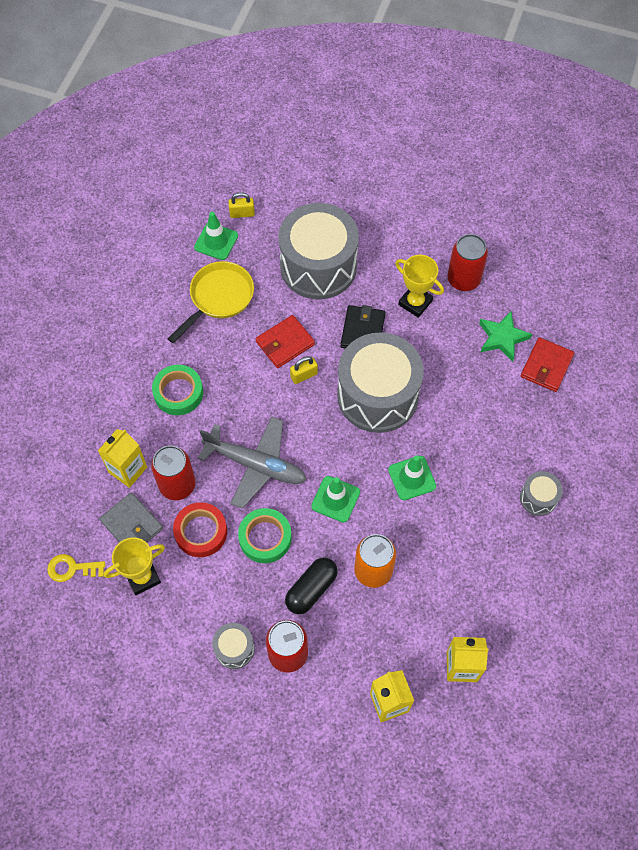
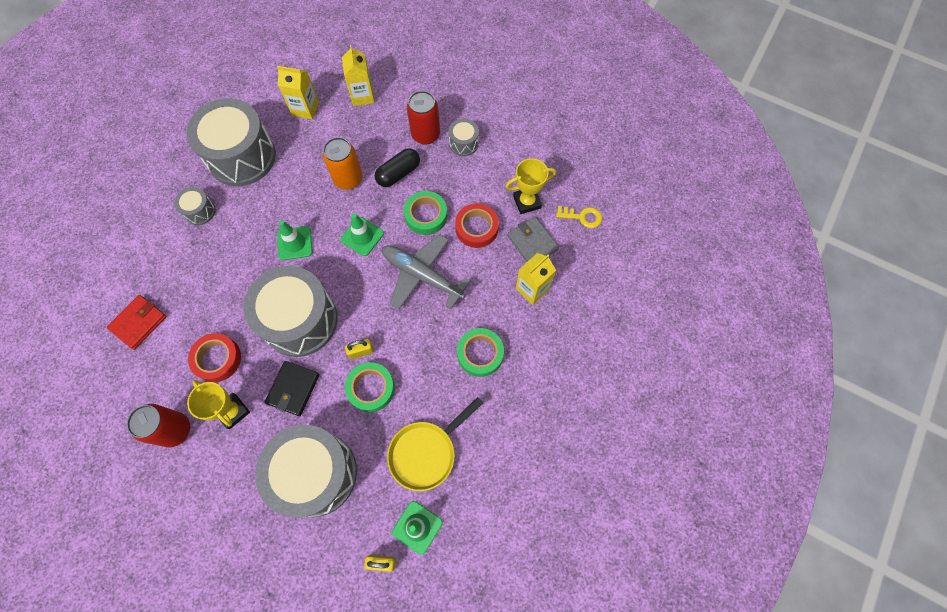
camera: 170 degrees left, 5 degrees up
(177, 485) = (491, 269): red can -> none
(285, 343) = (371, 388): red wallet -> green tape
(449, 345) = (217, 359): none -> red tape
(502, 338) = (165, 358): green star -> none
(518, 578) = (241, 157): none -> grey drum

